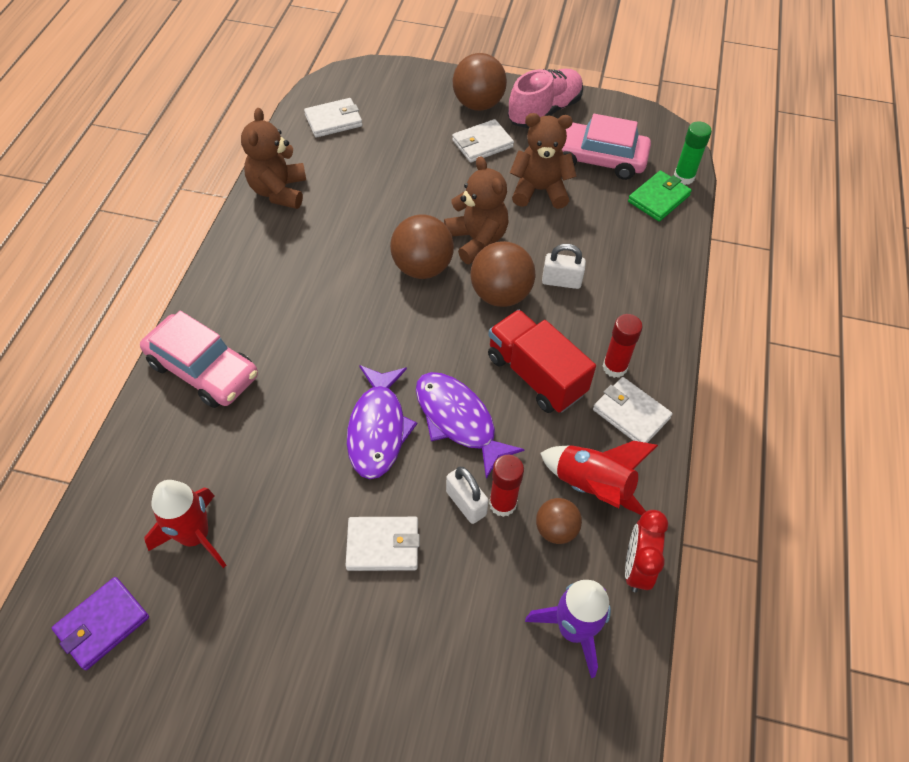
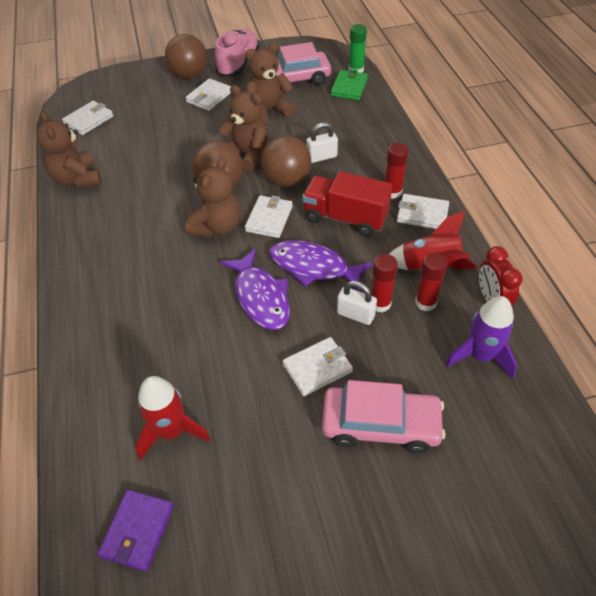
camera: 25 degrees left, 5 degrees down
(203, 369) = (98, 317): pink car -> pink car (380, 425)
(386, 318) = (217, 226): none -> brown teddy bear
(448, 335) = (269, 219): none -> white wallet
(556, 529) = (425, 302): brown ball -> red glue stick

